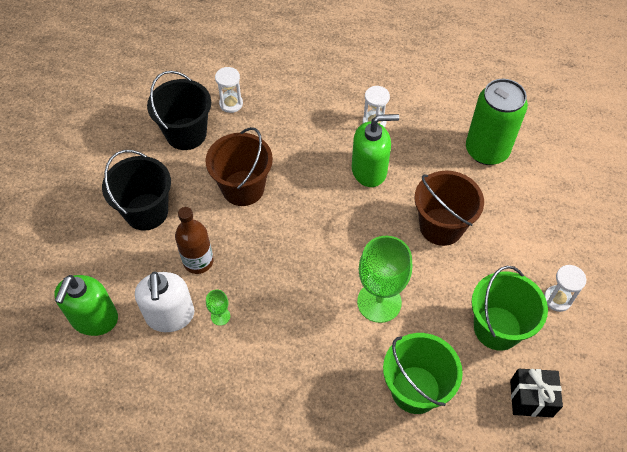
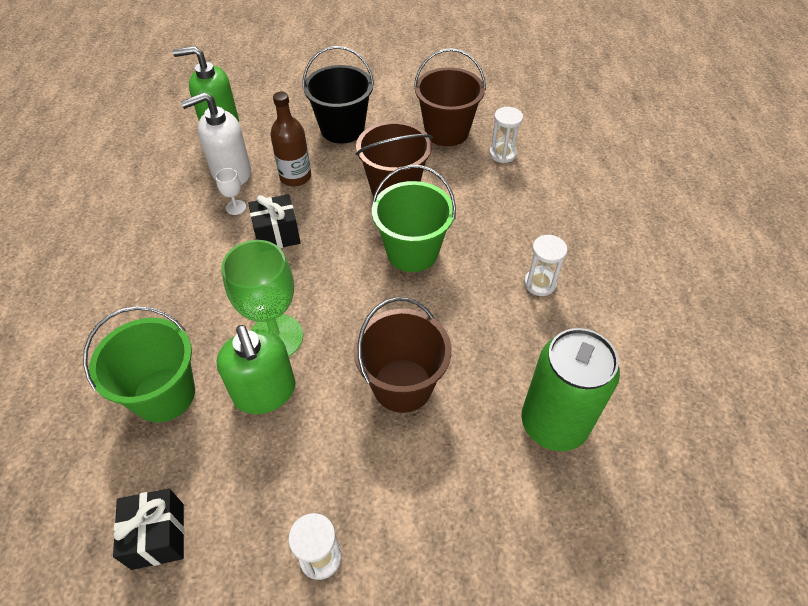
camera: 75 degrees right, 5 degrees down
(186, 134) = (446, 132): black bucket -> brown bucket
(220, 316) = (236, 207): green goblet -> white goblet
(267, 286) = (277, 235): none -> black gift
(369, 170) = (462, 293): green soap dispenser -> green soap dispenser (265, 392)
(497, 328) = (259, 477): green bucket -> green bucket (412, 252)

